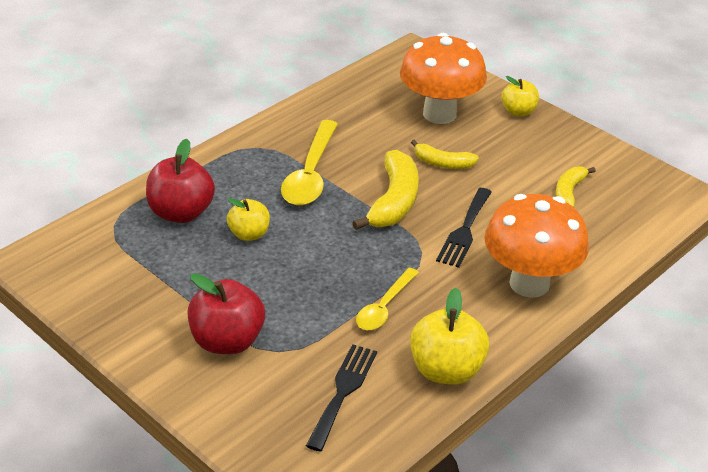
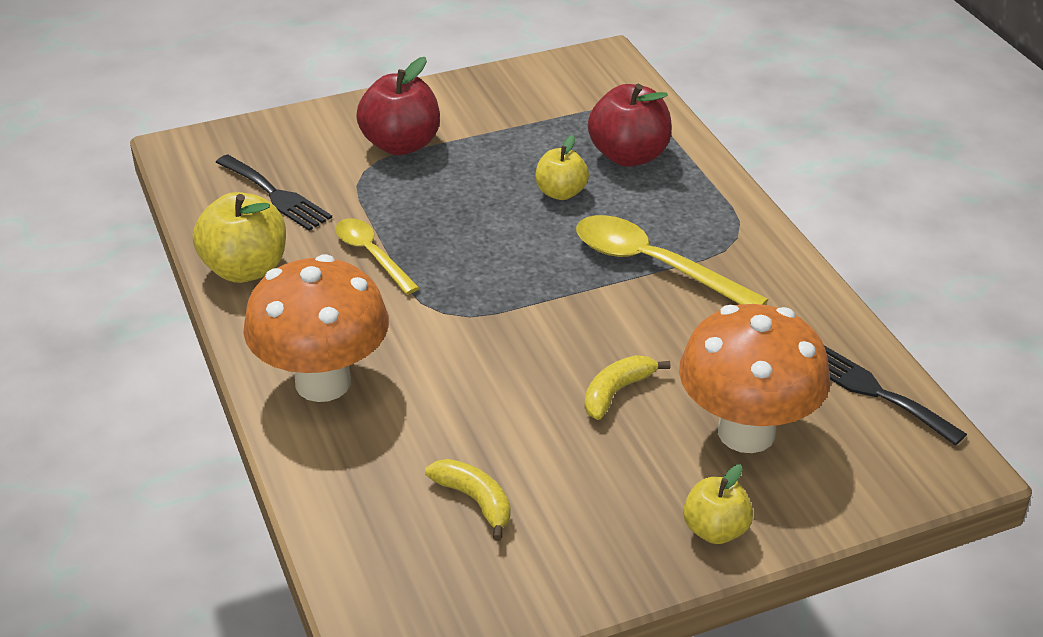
camera: 115 degrees right, 0 degrees up
(394, 201) = (556, 319): yellow banana -> none
(464, 231) = (459, 362): black fork -> black fork (874, 391)

